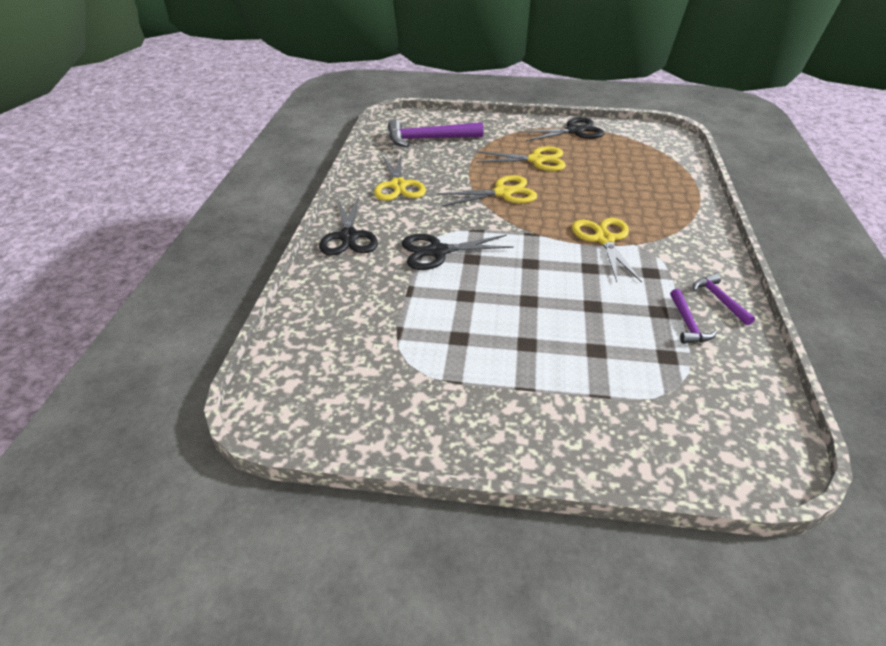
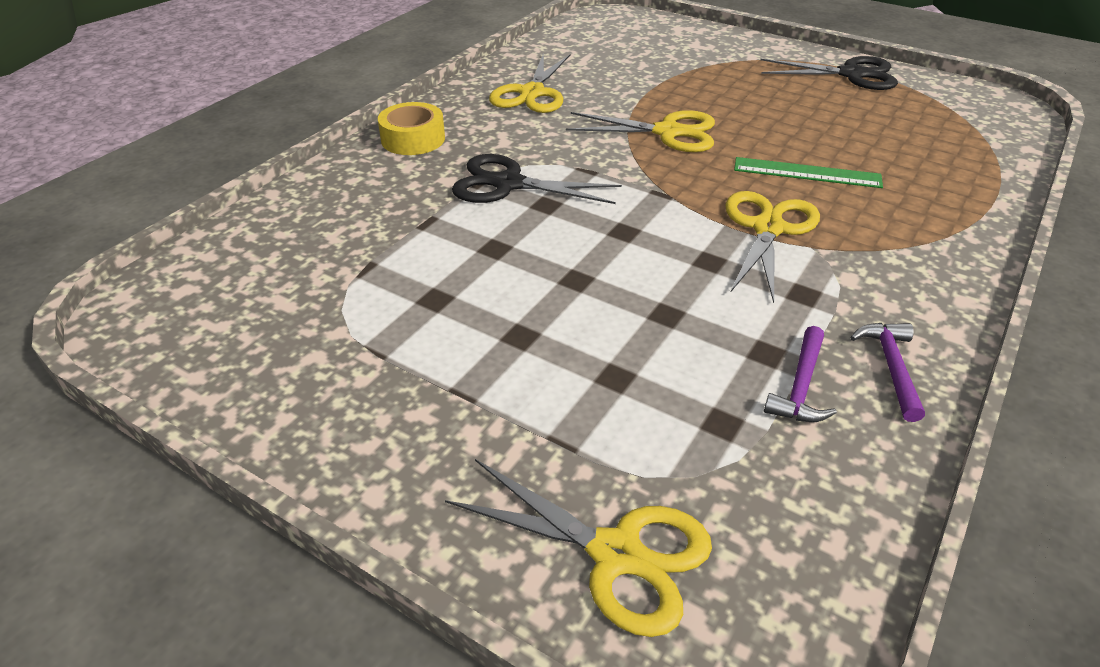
camera: 25 degrees right, 0 degrees up
(349, 237) = (413, 139): black scissors -> yellow tape
(429, 139) = (625, 46): purple hammer -> none
(536, 160) = (757, 101): yellow scissors -> yellow scissors (617, 554)
(598, 200) = (807, 173): none -> green ruler

